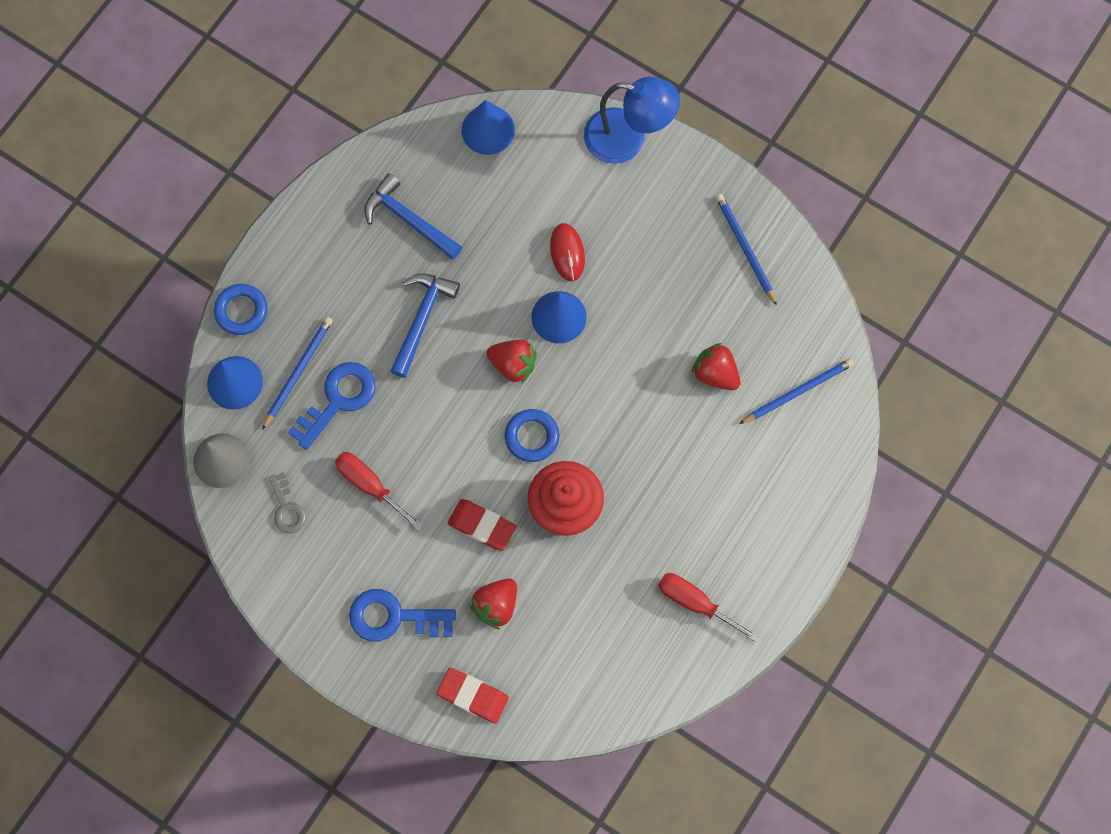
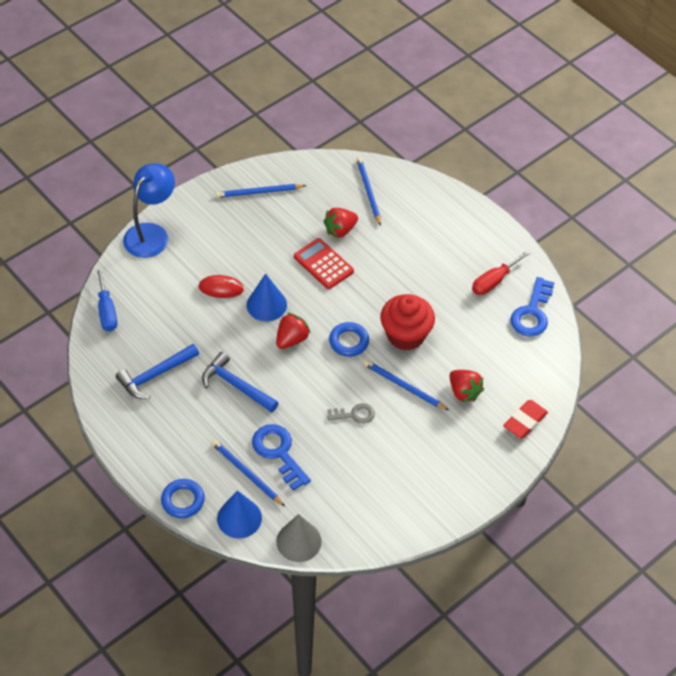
camera: 75 degrees left, 20 degrees down
(287, 508) = (351, 505): grey key -> grey key (354, 414)
(370, 485) = (351, 447): red screwdriver -> none
(393, 617) = (455, 456): blue key -> blue key (532, 313)
(482, 526) = (404, 386): red eraser -> blue pencil
(488, 130) = (107, 311): blue cone -> blue screwdriver
(649, 368) = (323, 264): none -> red calculator

